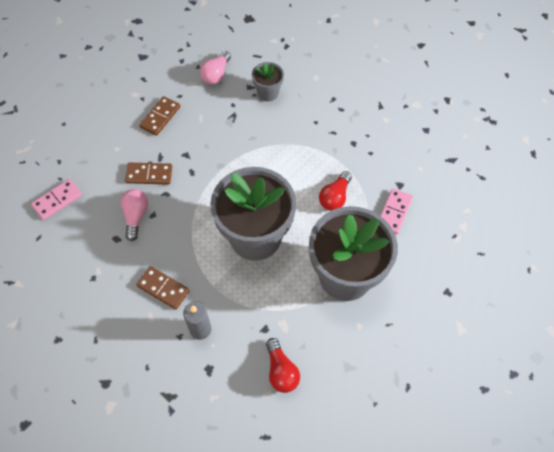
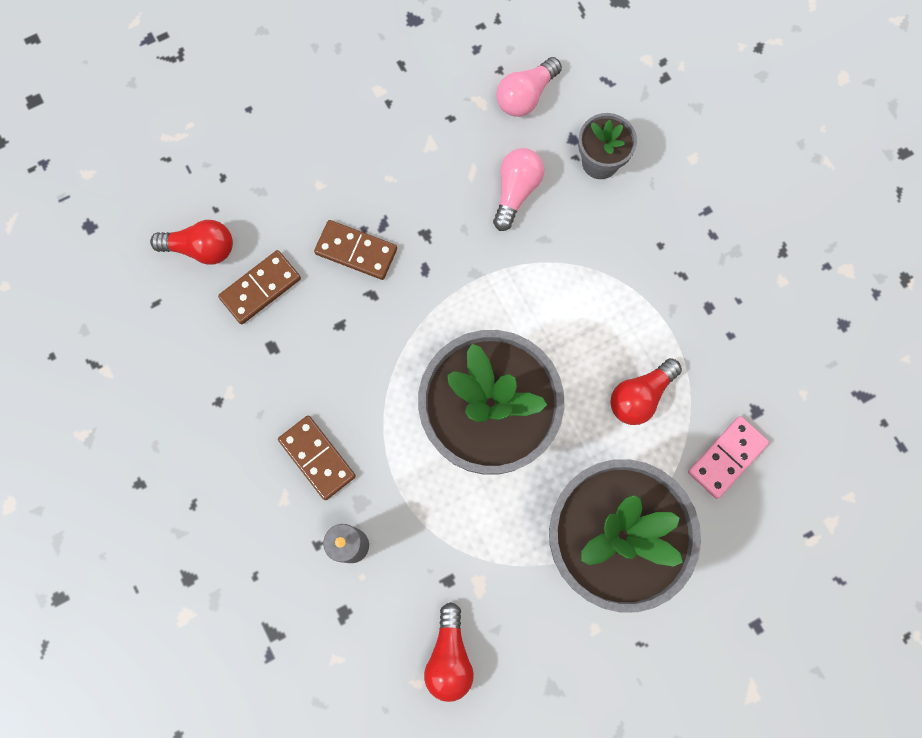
camera: 20 degrees right, 15 degrees up
(57, 200) = (201, 248): pink domino -> red light bulb
(136, 216) = (313, 319): pink light bulb -> pink light bulb (516, 191)
(160, 117) = (406, 149): brown domino -> brown domino (260, 288)

